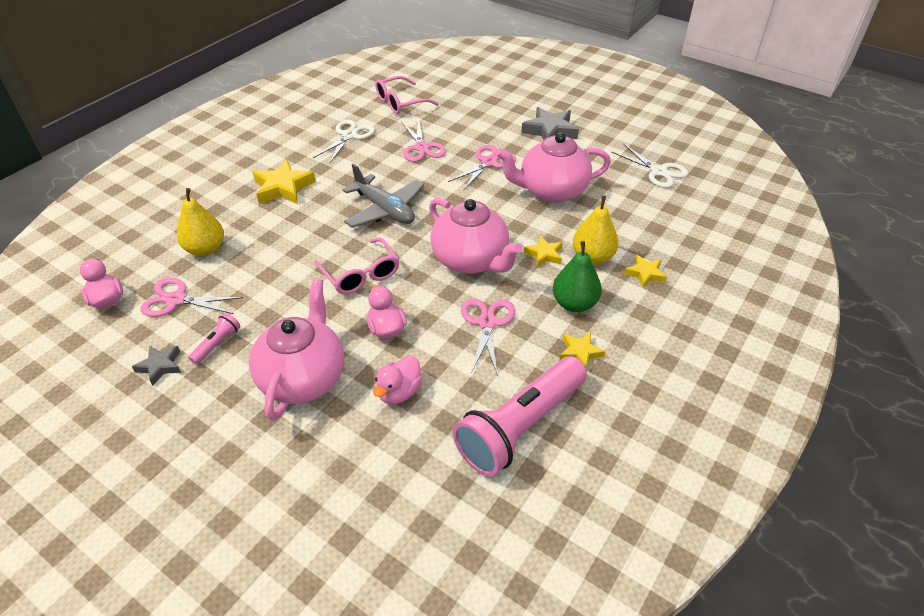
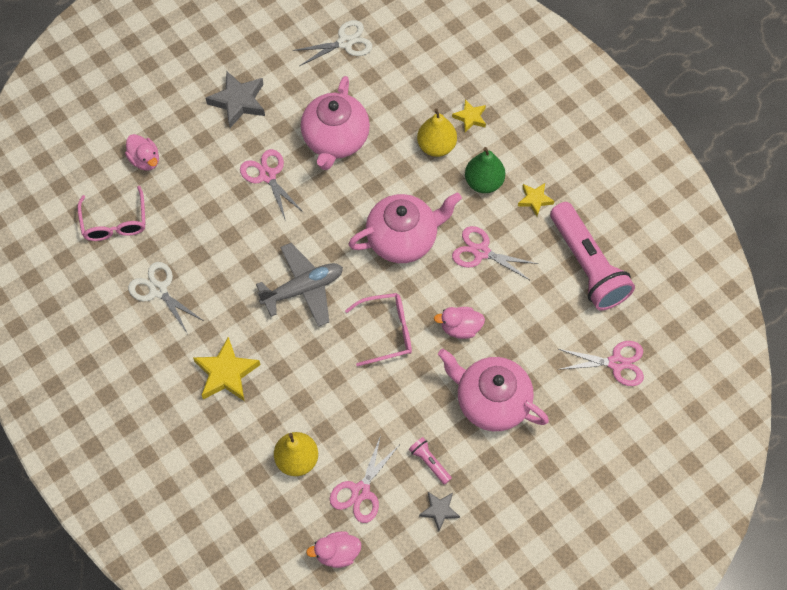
camera: 70 degrees left, 20 degrees up
(399, 392) = (529, 336): pink duck -> pink duck (145, 160)
(422, 147) = (214, 227): pink scissors -> pink scissors (616, 363)
(544, 254) = (418, 180): yellow star -> none

